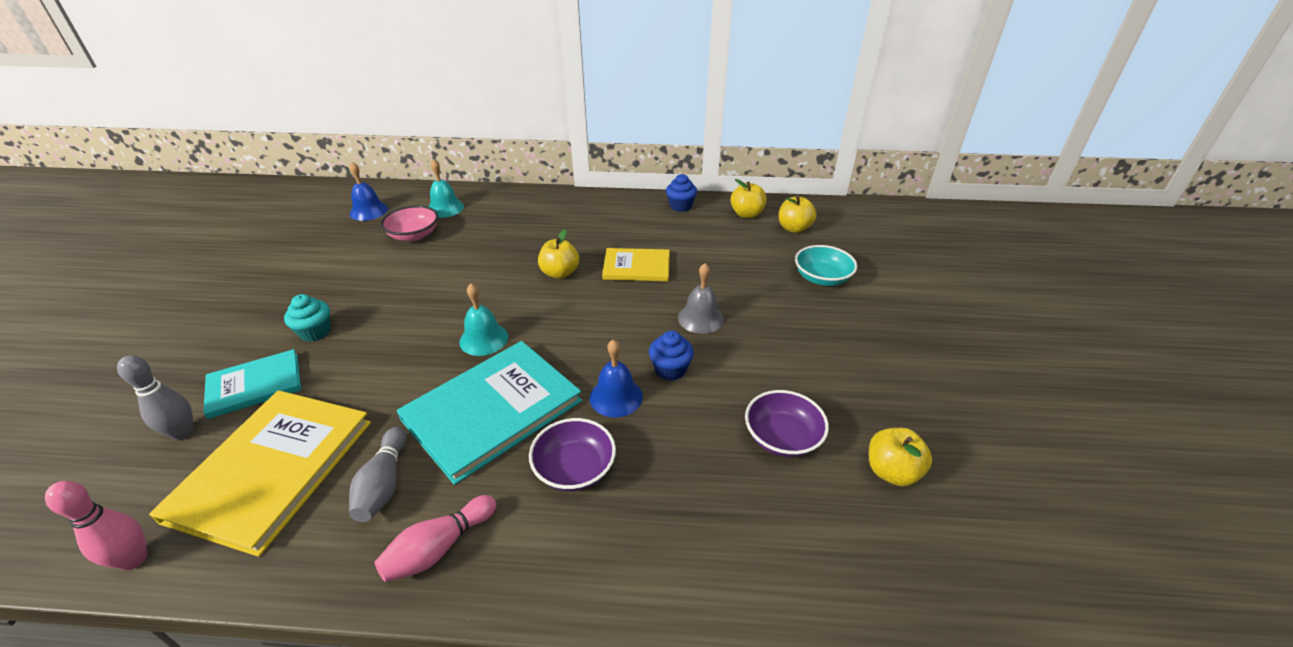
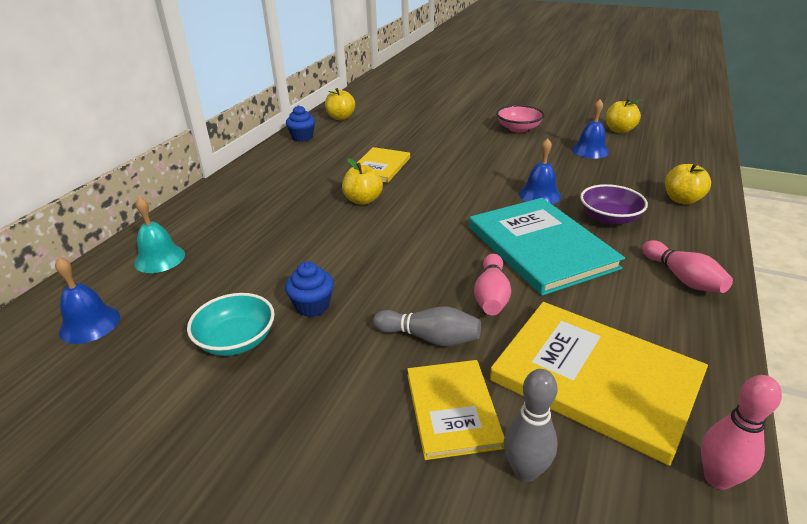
camera: 70 degrees left, 5 degrees down
(255, 385) = (453, 409): turquoise book -> yellow book
(315, 332) = (368, 362): turquoise cupcake -> none
(384, 484) = (619, 305): grey bowling pin -> grey bowling pin (429, 338)
(400, 385) = (491, 296): none -> pink bowling pin
(414, 235) = (203, 284): pink bowl -> pink bowl (518, 128)
(484, 339) = (442, 246): turquoise bell -> none
(670, 370) = (517, 172): blue cupcake -> blue cupcake (312, 306)
(700, 318) = (464, 154): grey bell -> none
(782, 437) = (590, 150): purple bowl -> blue bell
(794, 228) = (375, 107): yellow apple -> yellow apple (682, 200)
(822, 278) = (442, 111): turquoise bowl -> turquoise bowl (236, 340)

